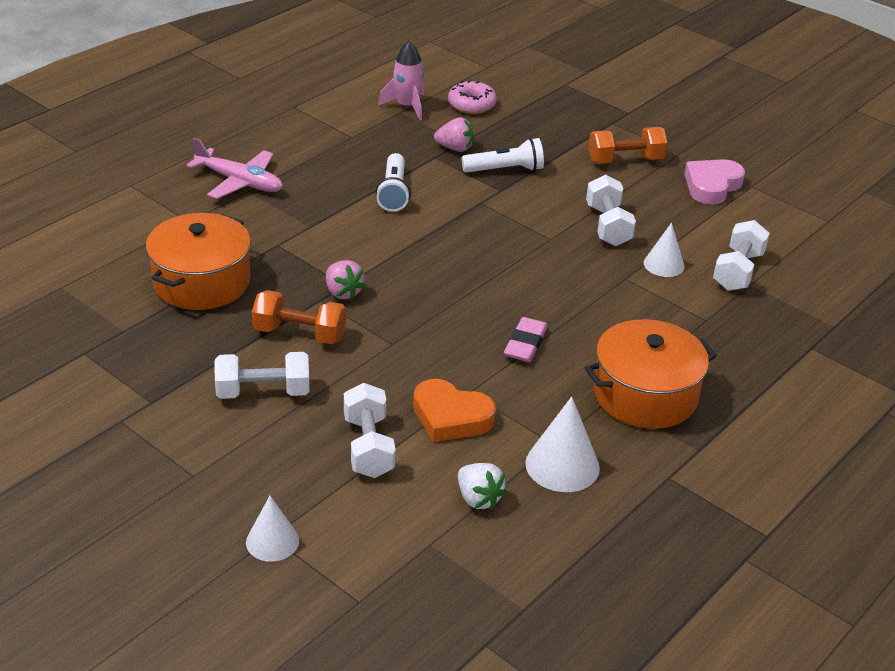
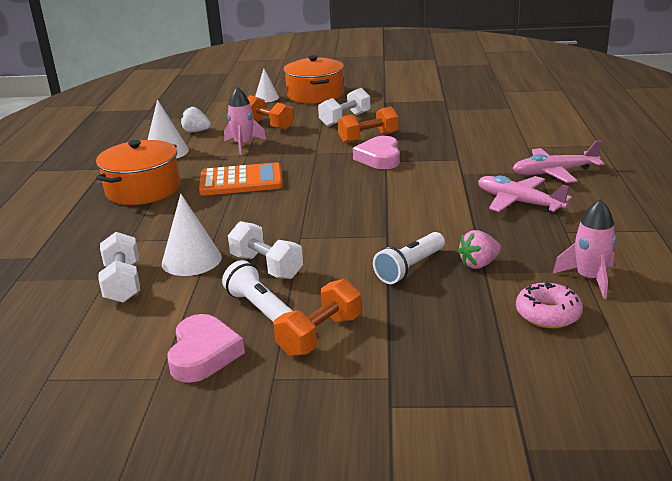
camera: 145 degrees right, 10 degrees down
(201, 282) = (456, 133): orange pot -> orange pot (315, 95)
(330, 174) = (518, 202): none -> pink plane
(343, 292) = (379, 158): pink strawberry -> pink heart
(368, 447) = (268, 125): white dumbbell -> orange dumbbell
(393, 192) = (455, 212): white flashlight -> white flashlight (260, 309)
(451, 417) = (244, 144): orange heart -> pink rocket
(525, 344) = (241, 181): pink eraser -> orange calculator
(664, 264) = (191, 260): white cone -> white cone, size x1.51

